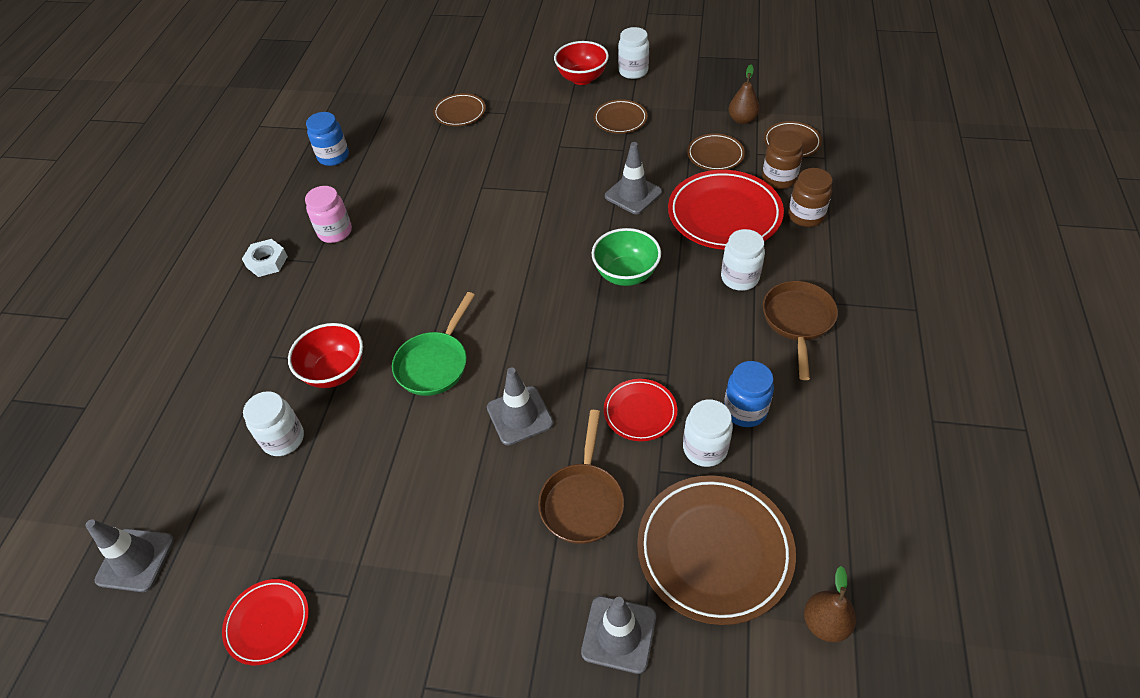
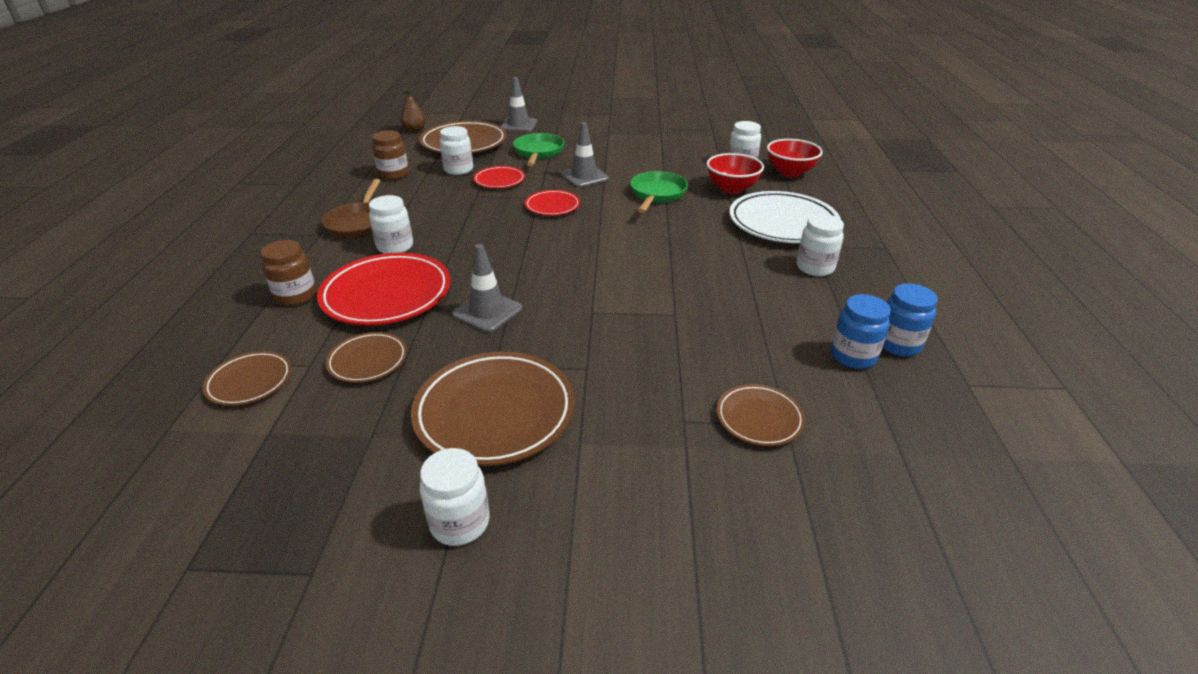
camera: 170 degrees right, 15 degrees down
(135, 560) = (786, 131): grey traffic cone -> none
(267, 261) = (860, 244): white nut -> none
(268, 623) = (696, 121): red plate -> red plate (552, 206)
(319, 298) = (782, 223): none -> white plate
(335, 232) = (815, 268): pink jar -> white jar
(582, 78) = (562, 501): red bowl -> red bowl (790, 172)
(582, 501) = (538, 153): brown pan -> green pan
(620, 119) = (495, 413): brown plate -> brown plate, size x1.87
(626, 274) = (503, 246): green bowl -> none
(742, 119) = (300, 418): brown pear -> none
(745, 410) = (425, 183): blue jar -> blue jar (853, 356)
(779, 179) = (300, 333): brown jar -> brown jar (394, 175)

